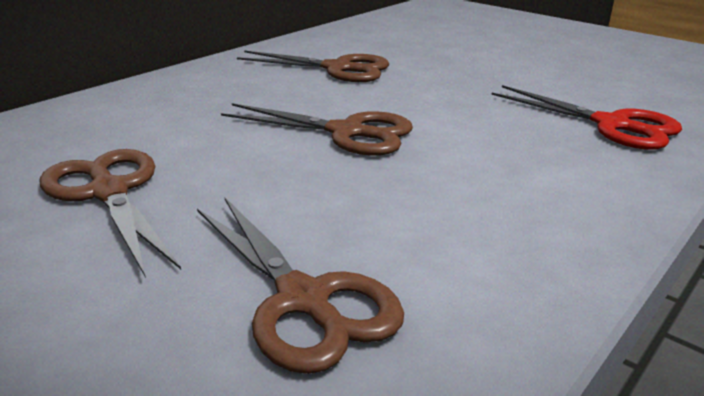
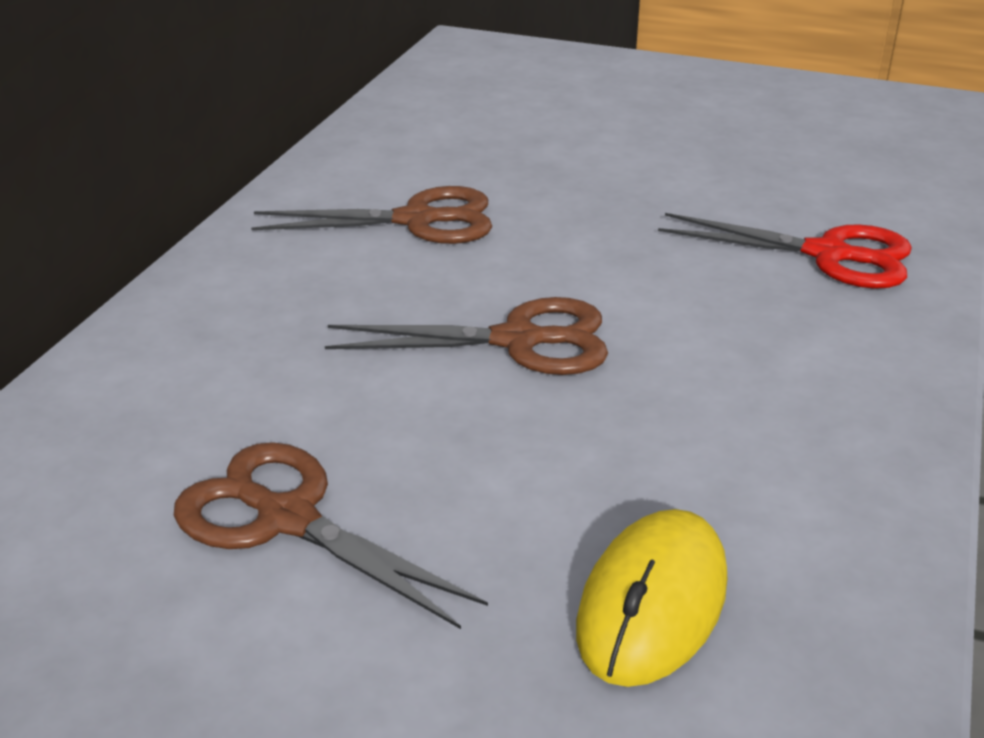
camera: 20 degrees left, 5 degrees up
(303, 300) = (652, 603): brown scissors -> yellow mouse

